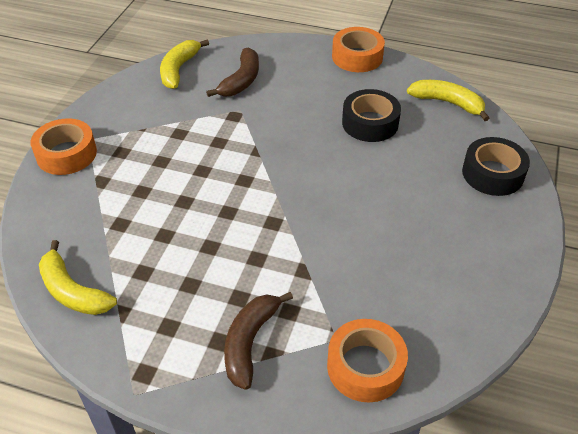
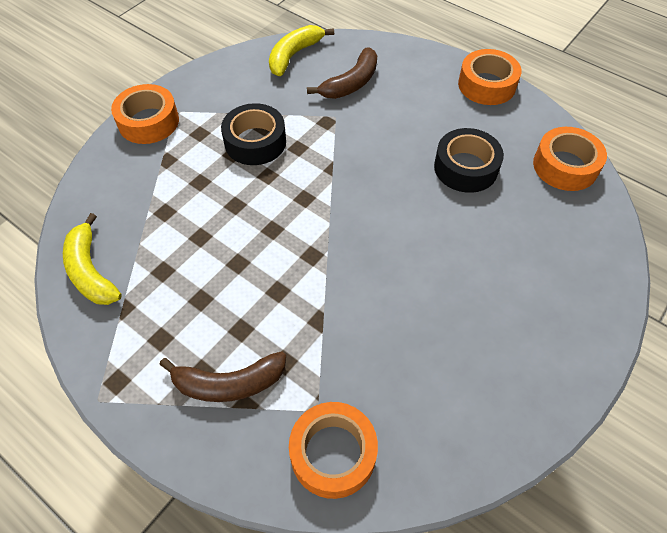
camera: 20 degrees right, 10 degrees up
(249, 342) = (229, 383): brown banana -> brown banana turned 135 degrees counterclockwise
(447, 103) = (565, 166): yellow banana -> orange tape
(492, 174) = (578, 268): black tape -> black tape (255, 142)

